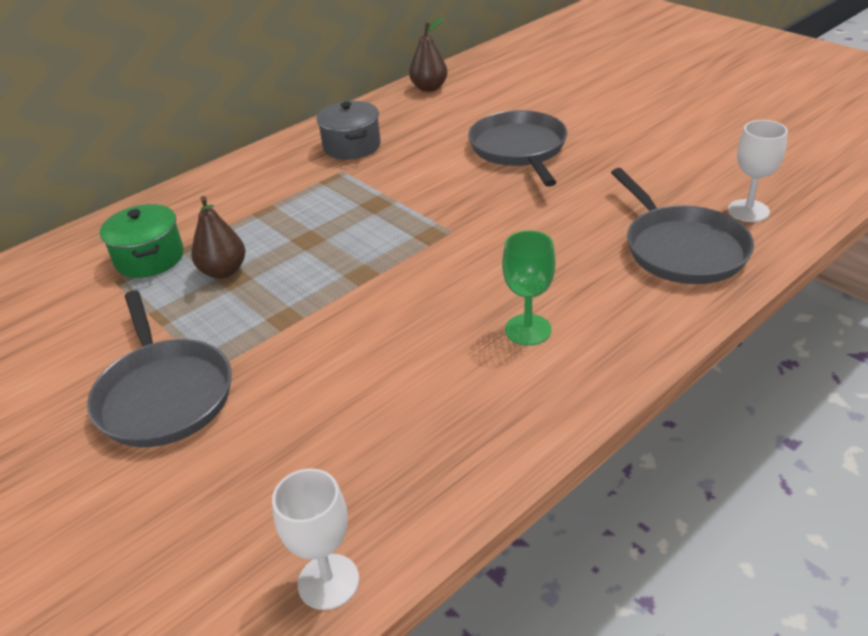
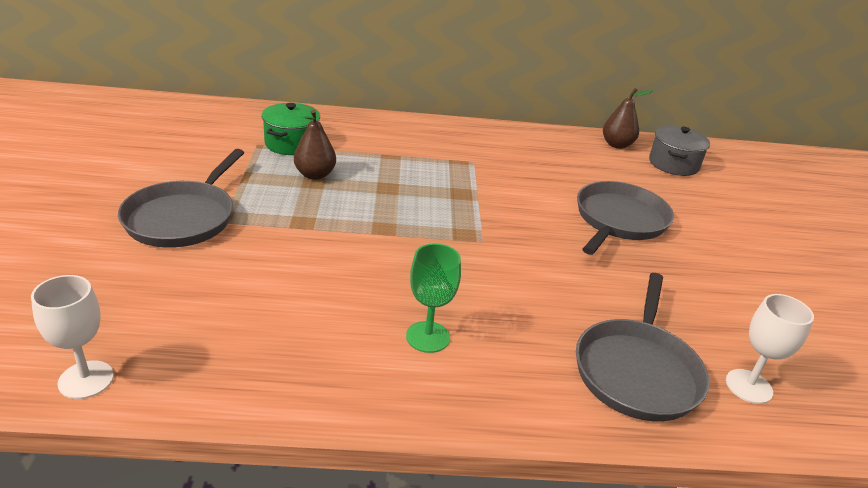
camera: 35 degrees right, 5 degrees down
(352, 146) = (503, 151): grey pot -> grey pot (673, 164)

